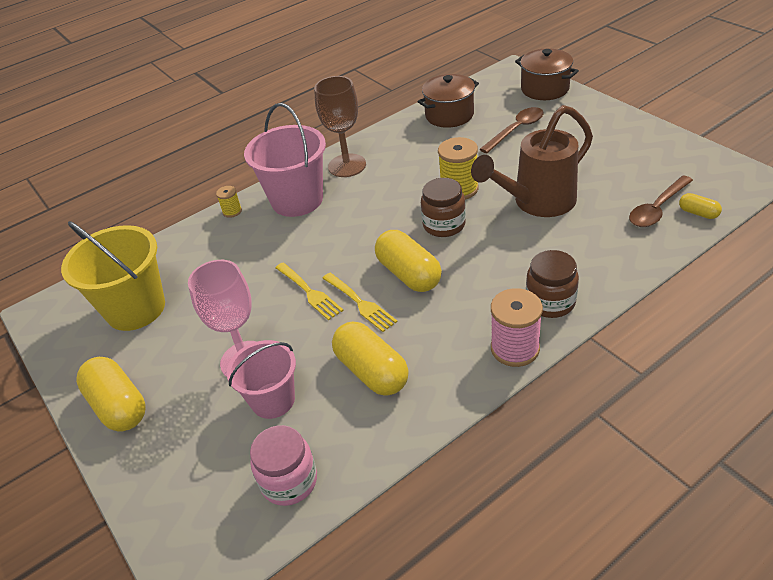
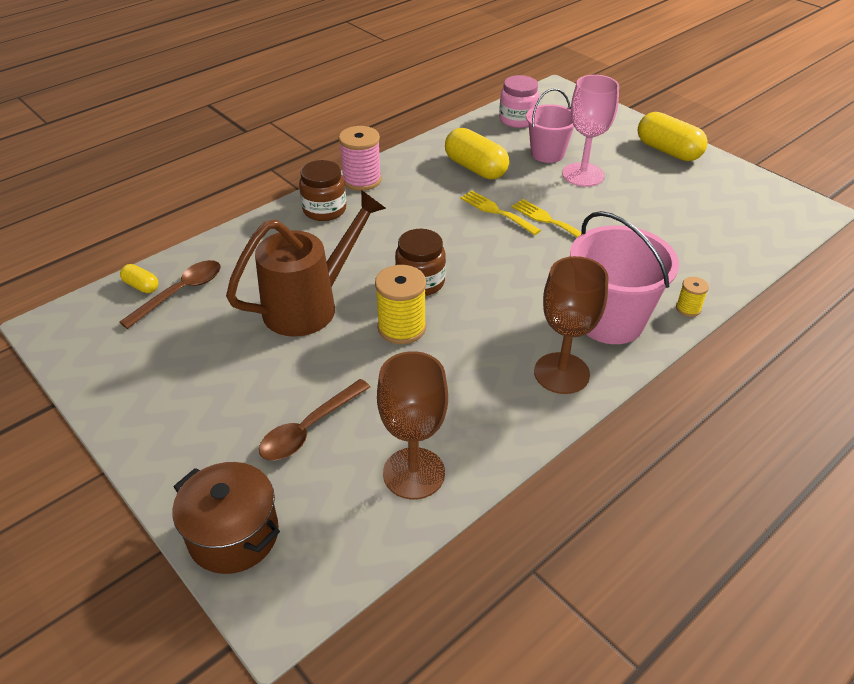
camera: 170 degrees right, 0 degrees up
(136, 308) = (716, 211): yellow bucket -> none
(409, 274) = (454, 234): yellow capsule -> none
(449, 115) = (414, 473): brown pot -> brown goblet

